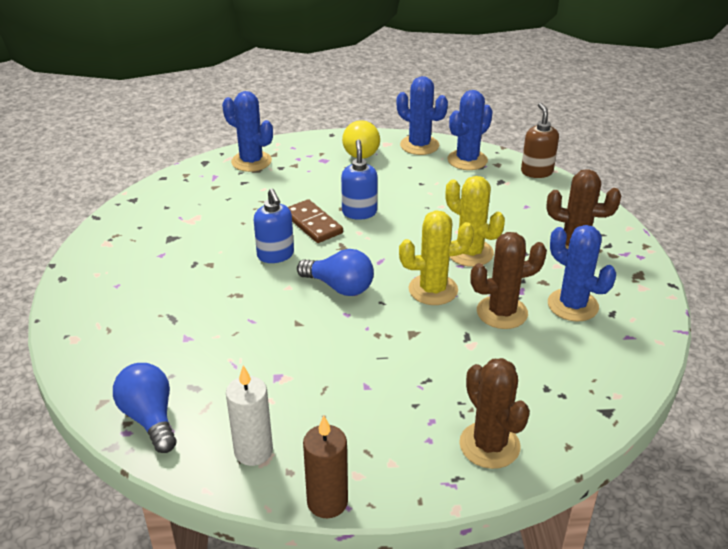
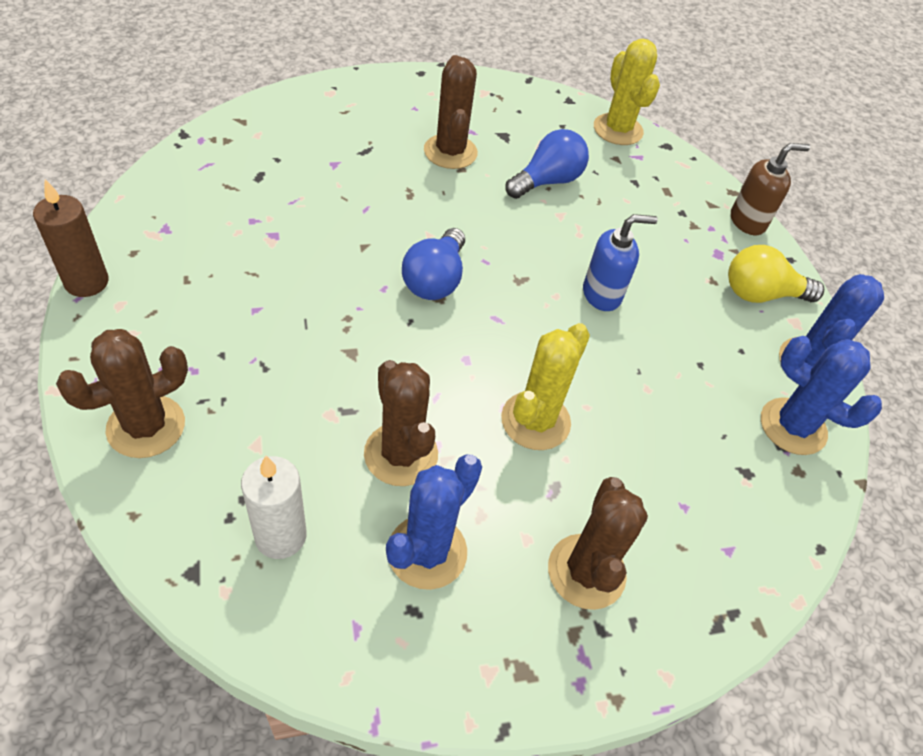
camera: 75 degrees right, 15 degrees up
(150, 418) = (218, 152): blue light bulb -> blue light bulb (547, 181)
(186, 268) = (450, 152): none -> brown cactus
(251, 161) = (685, 185): blue cactus -> none
(253, 451) = (164, 224): white candle -> white candle (280, 536)
(275, 255) = (488, 220): blue soap dispenser -> none
(313, 224) = (562, 249): brown domino -> none
(433, 290) = (442, 375): yellow cactus -> yellow cactus (618, 130)
(536, 172) = (799, 531): brown soap dispenser -> brown soap dispenser (747, 221)

